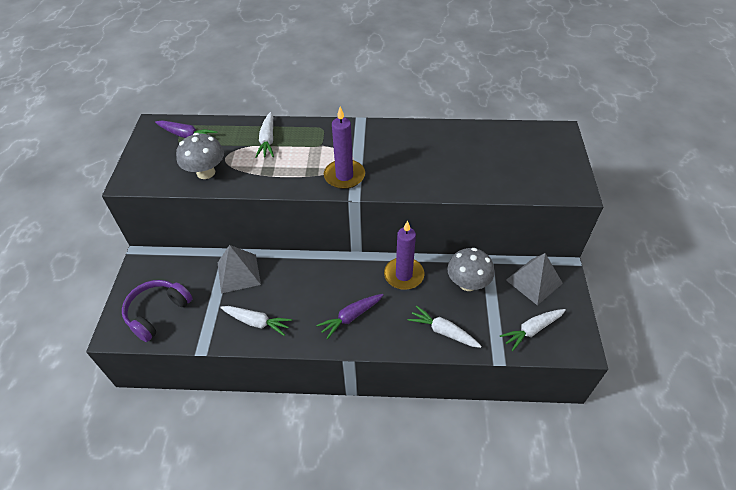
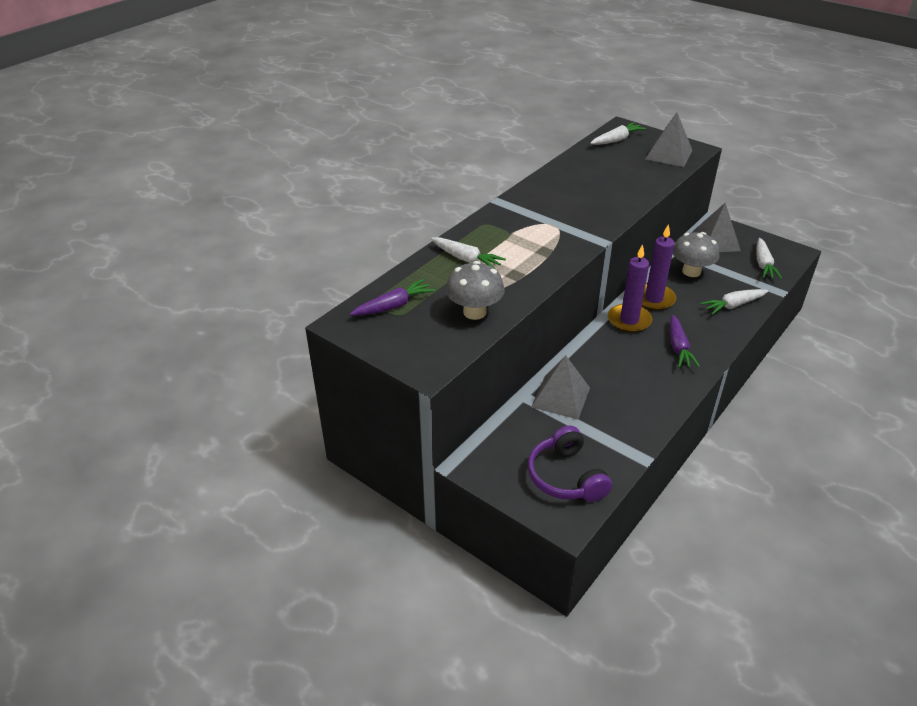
camera: 55 degrees left, 10 degrees down
(256, 322) = (638, 408): white carrot -> white carrot (616, 140)
(344, 176) = (570, 237): purple candle -> purple candle (629, 320)
(544, 177) = (668, 154): none -> grey pyramid

